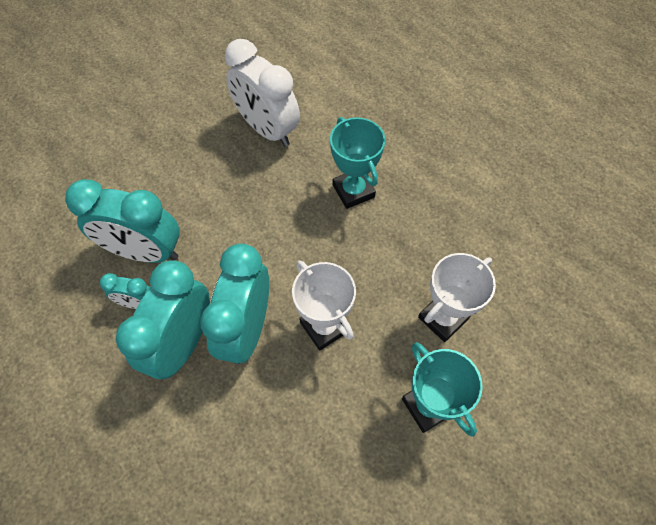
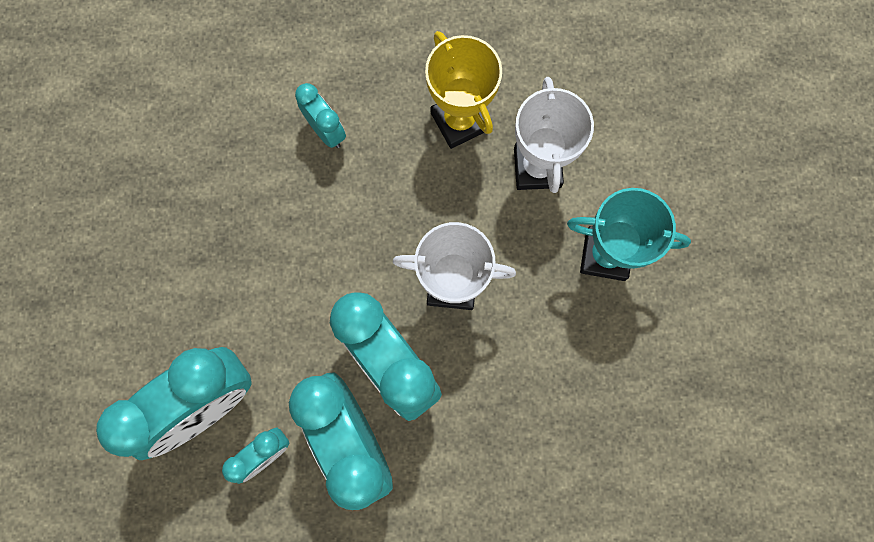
camera: 50 degrees left, 15 degrees up
(267, 129) = (162, 156): white clock -> none
(353, 191) = (326, 131): turquoise trophy -> turquoise clock
(427, 253) = (459, 121): none -> yellow trophy

